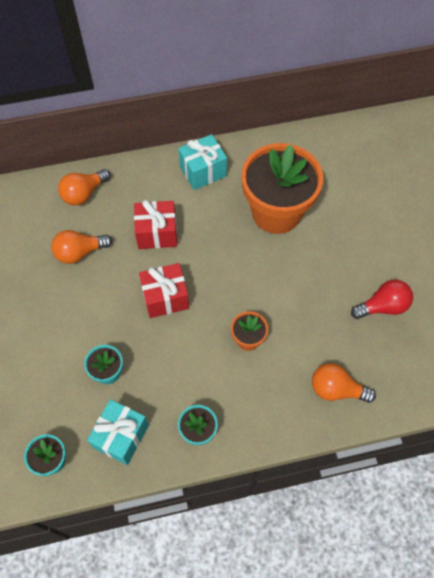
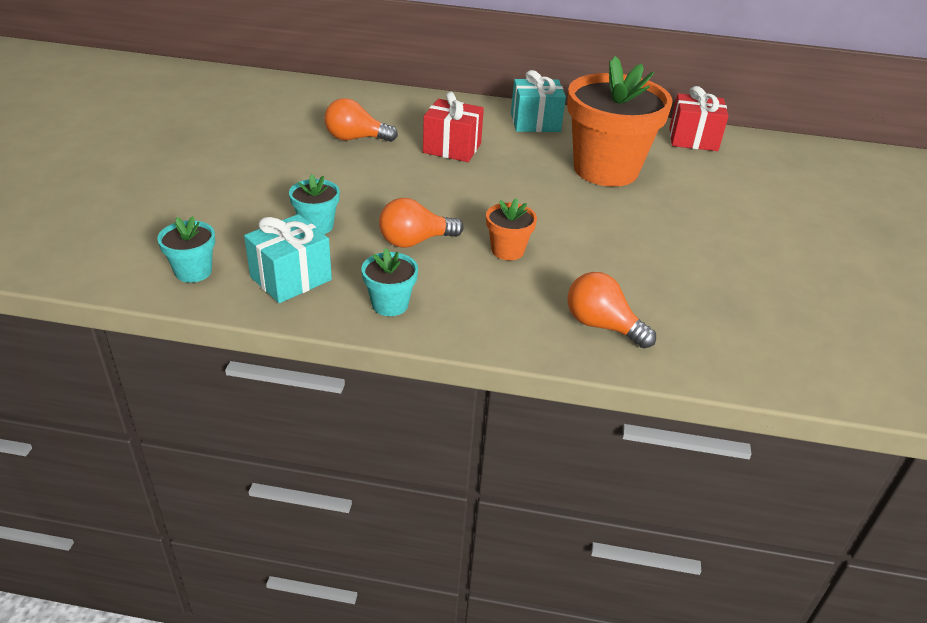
camera: 20 degrees right, 25 degrees down
(84, 194) = (391, 105): orange light bulb -> orange light bulb (415, 241)
(165, 298) = (427, 193): red gift -> red gift (693, 139)
(383, 306) = (708, 275): red light bulb -> none

